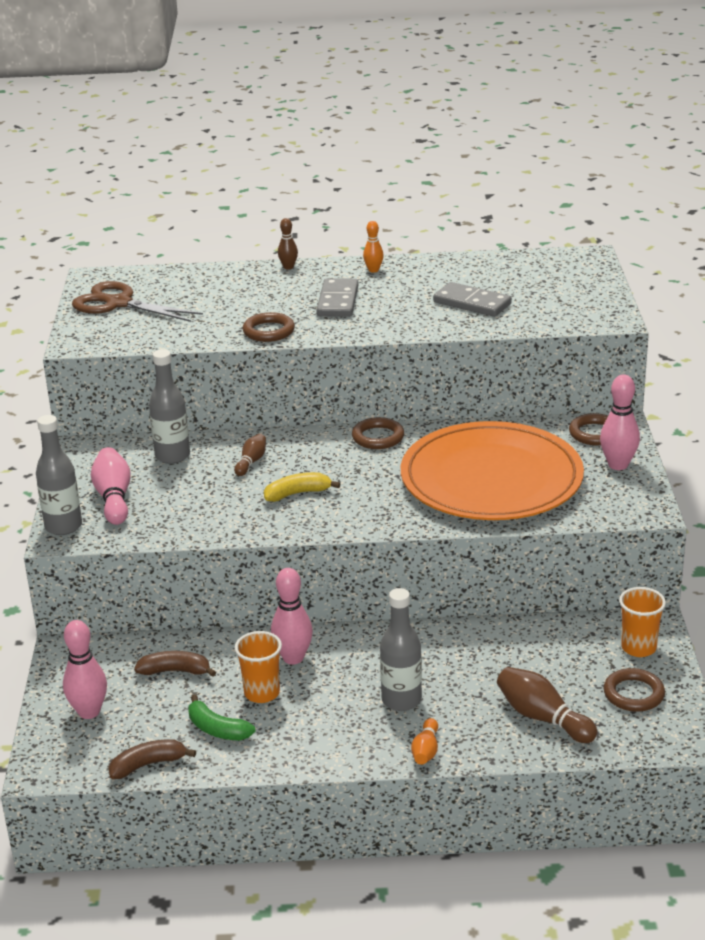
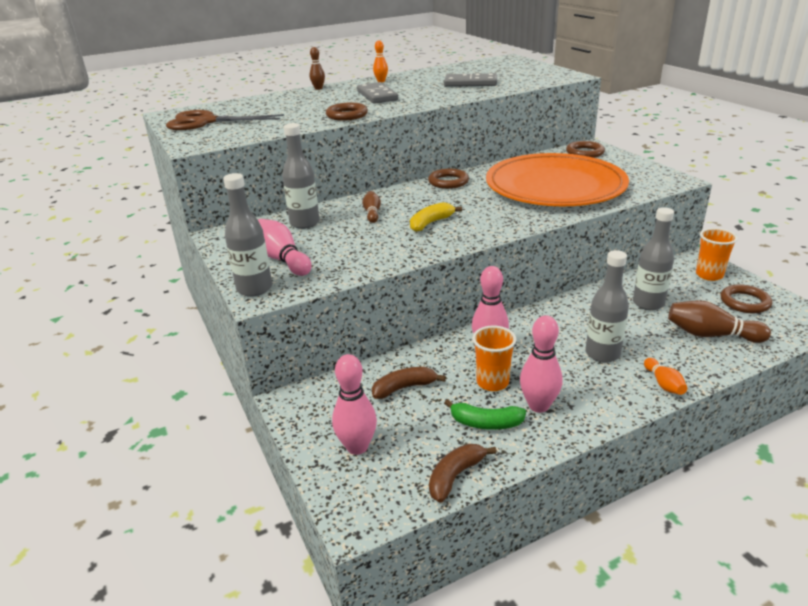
camera: 25 degrees left, 0 degrees up
(520, 660) = (648, 303): none -> grey bottle
(618, 465) = (622, 163): pink bowling pin -> pink bowling pin (538, 406)

